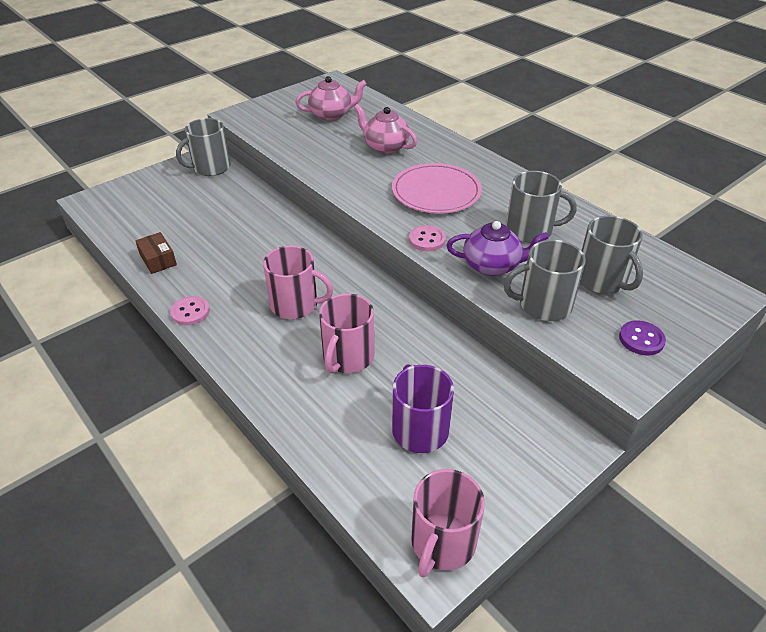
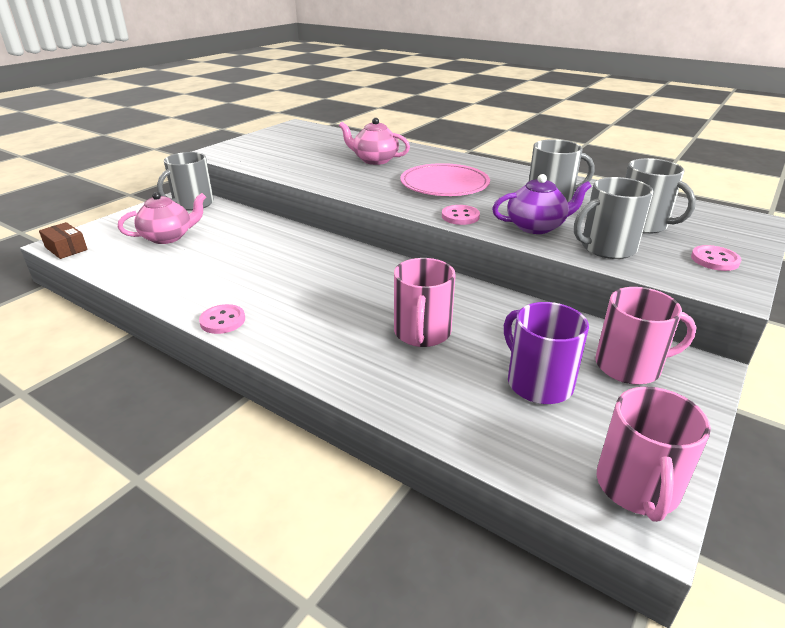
camera: 15 degrees left, 10 degrees down
(158, 260) = (164, 281): brown box -> brown box (66, 248)
(295, 305) = (340, 298): pink mug -> pink mug (629, 366)
(331, 114) = (308, 145): pink teapot -> pink teapot (168, 237)
(641, 339) = (714, 260): purple button -> pink button

